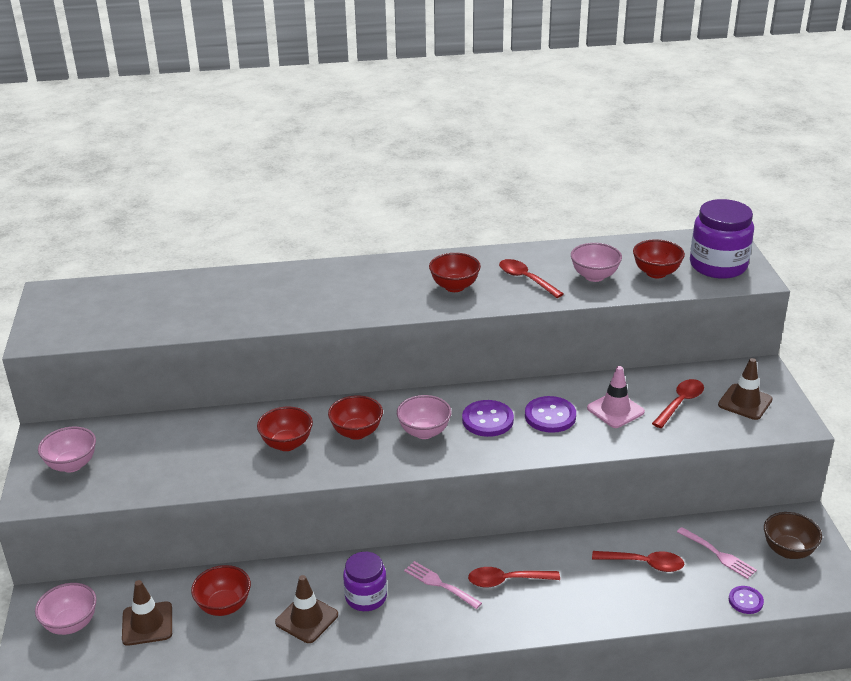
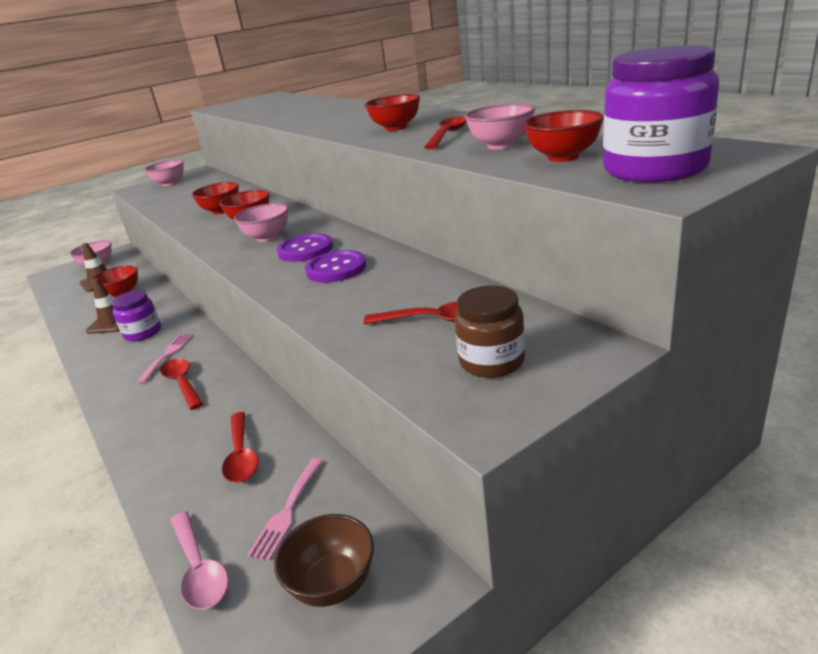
camera: 65 degrees right, 5 degrees down
(615, 410) = (379, 292): pink traffic cone -> none
(745, 402) = (492, 361): brown traffic cone -> brown jar
(745, 601) = (199, 569): purple button -> pink spoon

